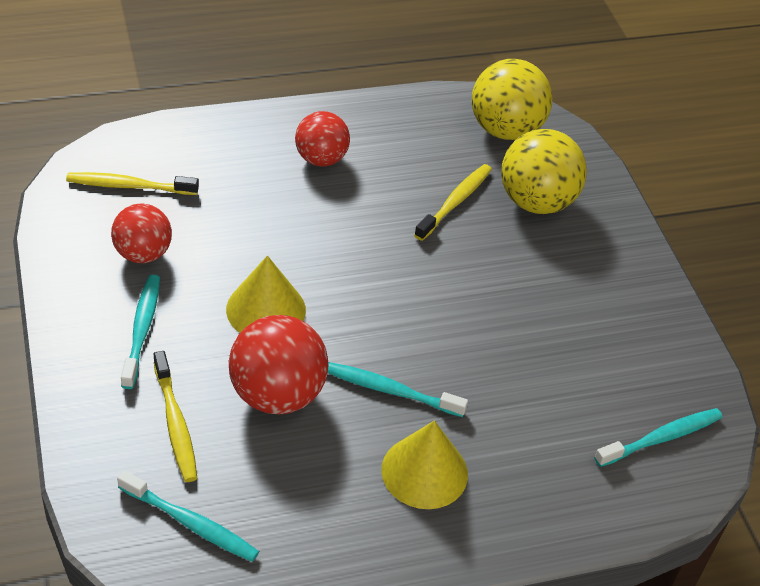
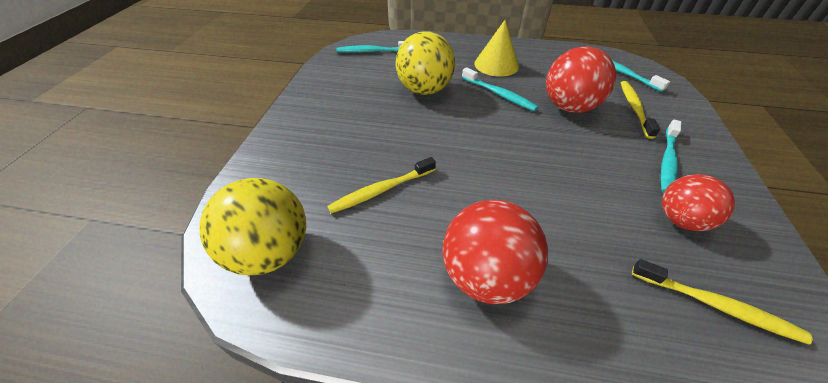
camera: 150 degrees left, 0 degrees up
(266, 309) = (570, 151): yellow cone -> none
(321, 159) = (485, 275): red ball -> red ball, size x1.52
(536, 202) = (315, 172): yellow ball -> yellow ball (424, 90)

